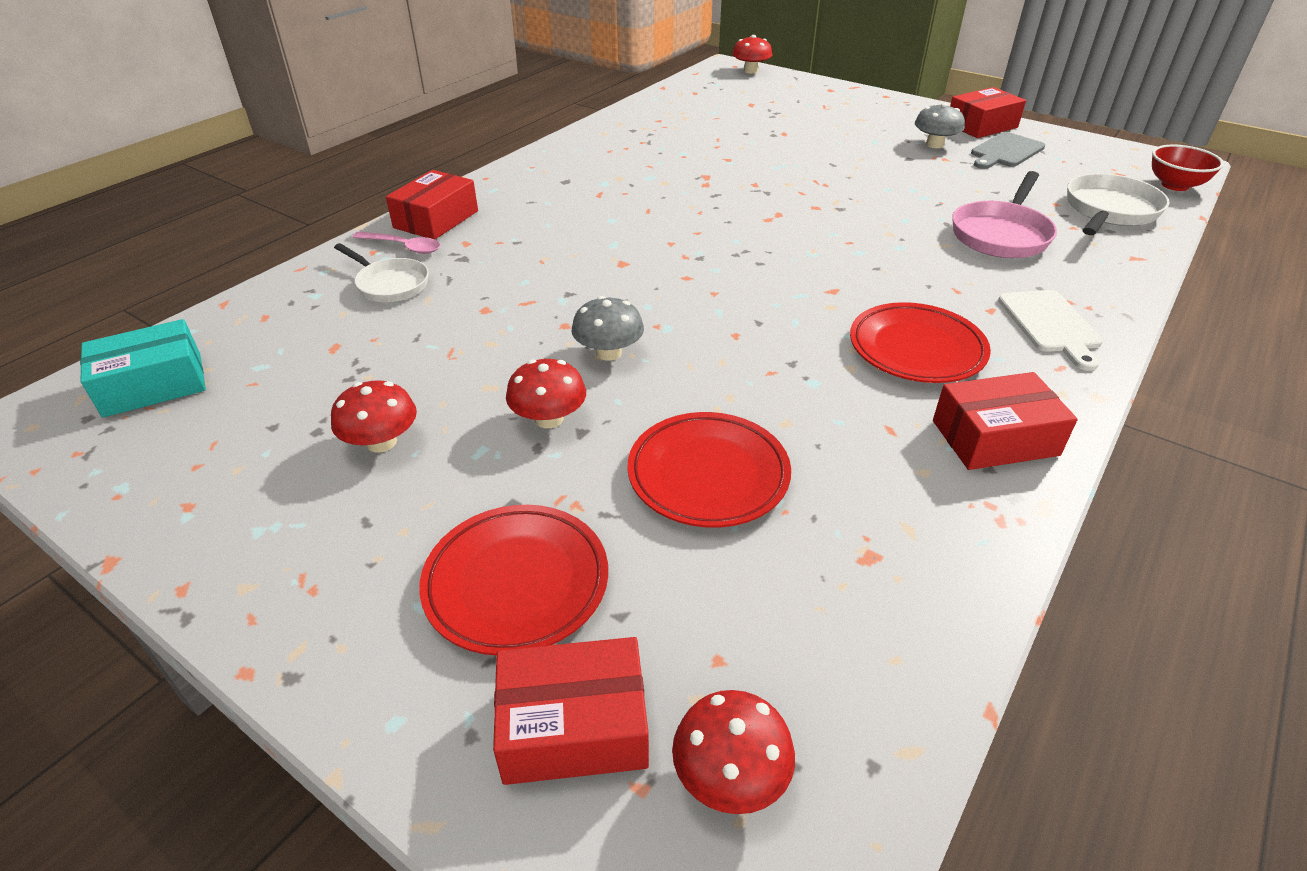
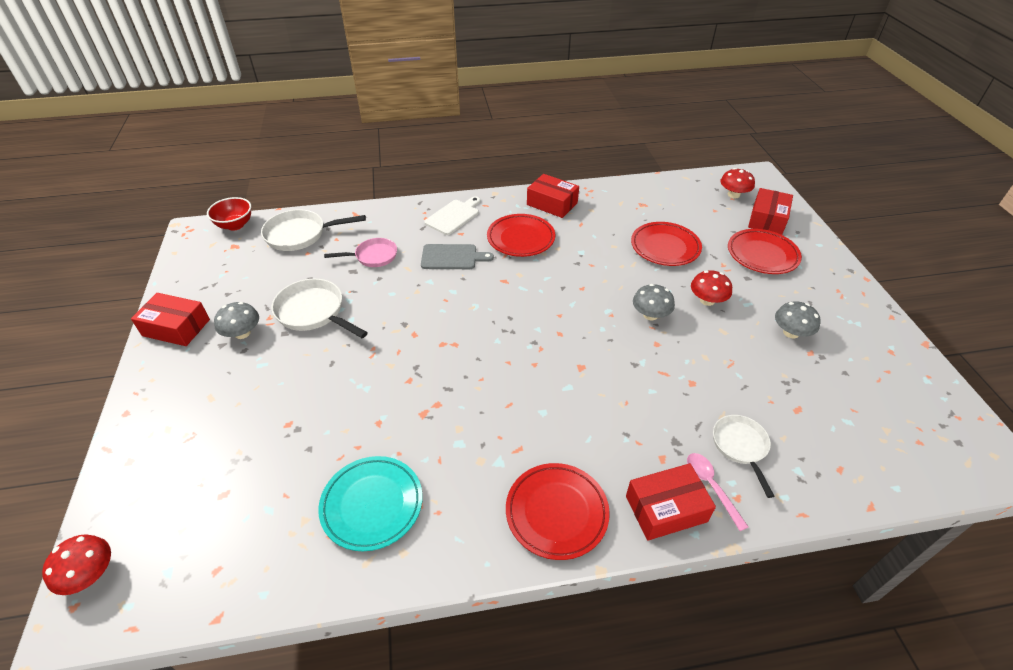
camera: 135 degrees left, 5 degrees up
(153, 384) = (919, 446): turquoise box -> none
(381, 442) = (791, 332): red mushroom -> grey mushroom
(524, 183) = (556, 512): none -> red plate
(573, 726) = (767, 219): red box -> red box turned 75 degrees clockwise
(657, 136) = (372, 505): none -> turquoise plate
(926, 177) = (313, 312): none -> white pan
(1001, 234) = (373, 256): pink pan -> pink pan, size x0.67
(1005, 151) = (229, 298): grey cutting board -> grey cutting board (452, 257)

